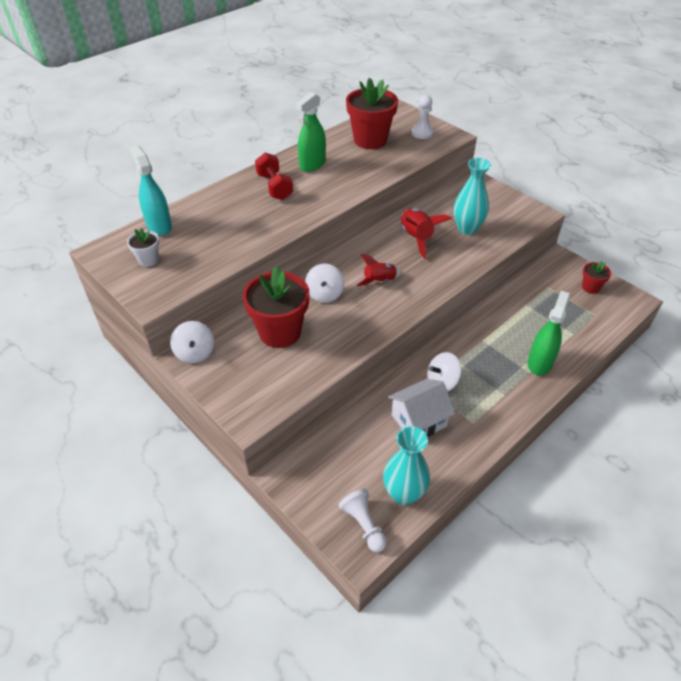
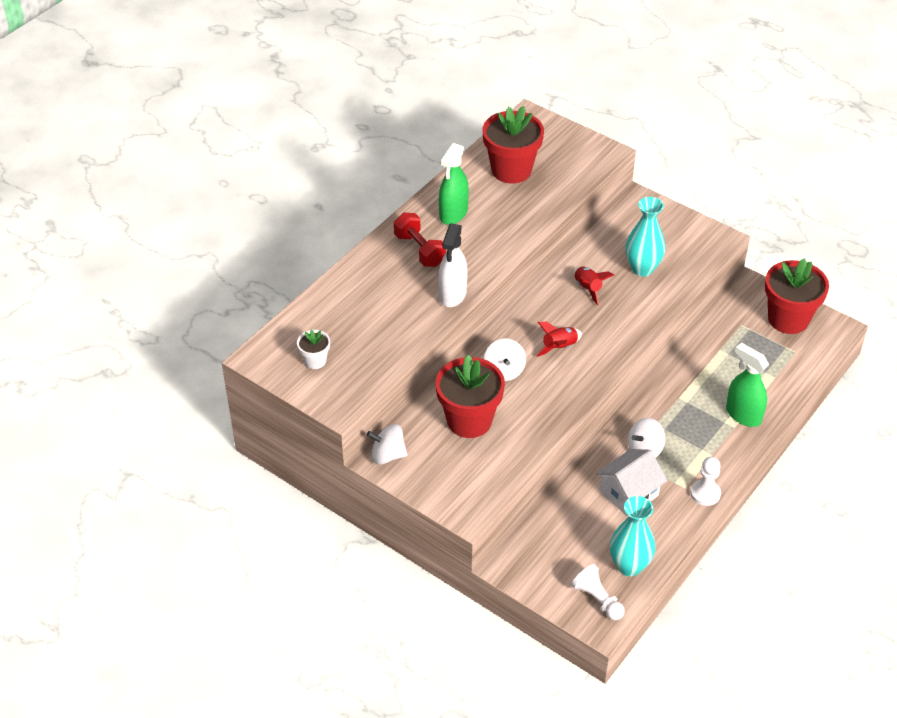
camera: 10 degrees left, 0 degrees up
(159, 226) = (308, 318): turquoise spray bottle -> none
(195, 353) = (387, 455): white spinning top -> white spinning top turned 120 degrees clockwise
(290, 222) = (452, 294): none -> white spray bottle
(416, 238) = (588, 288): red rocket -> red rocket, size x0.65
(422, 133) = (570, 152): white pawn -> white pawn (705, 493)
(539, 363) = (743, 415): green spray bottle -> green spray bottle turned 60 degrees counterclockwise
(590, 287) = (788, 319): red flower pot -> red flower pot, size x2.06

